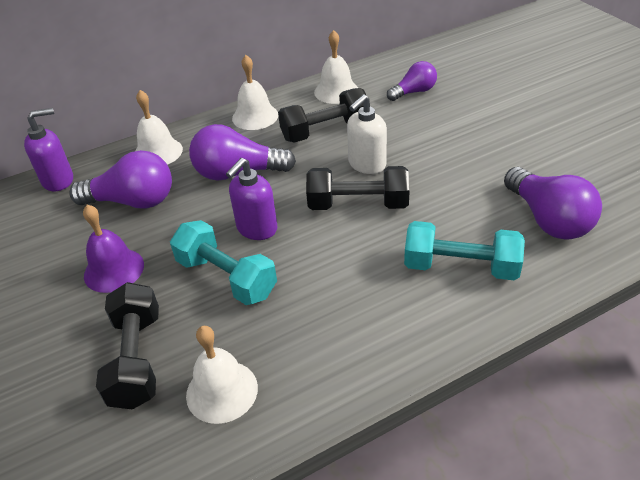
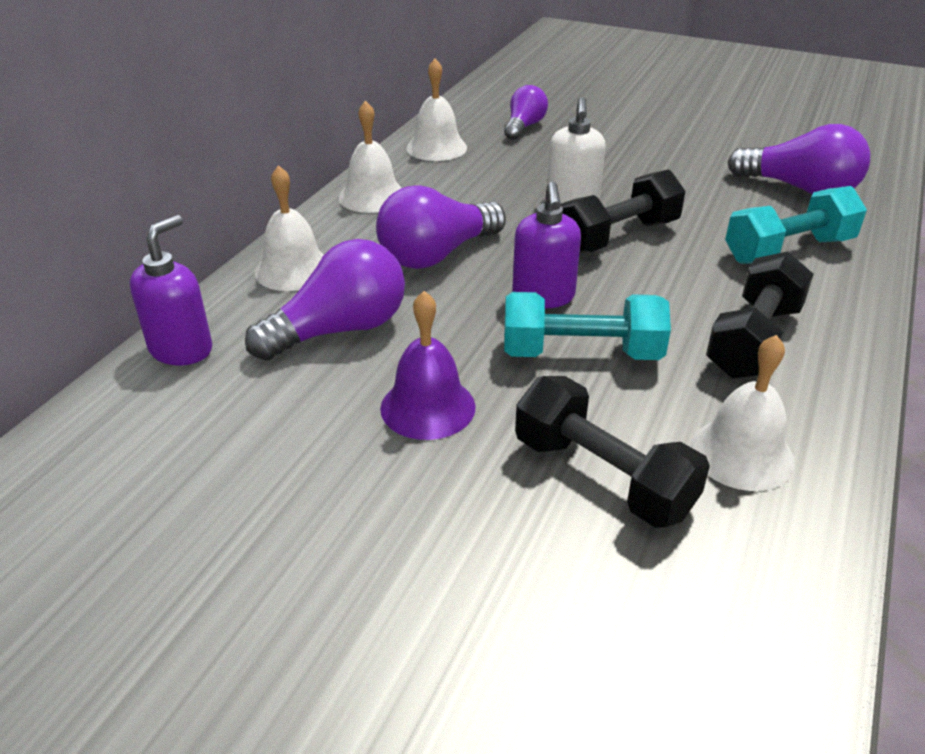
camera: 40 degrees left, 5 degrees down
(325, 131) = (480, 185): black dumbbell -> black dumbbell (753, 341)

